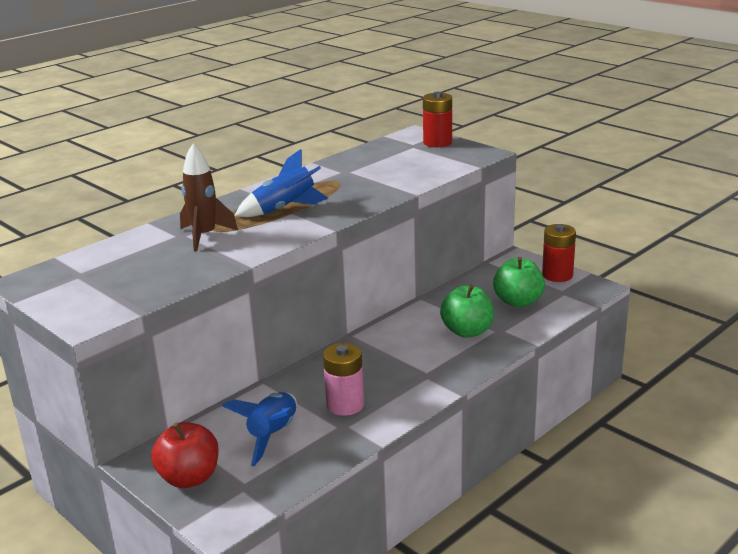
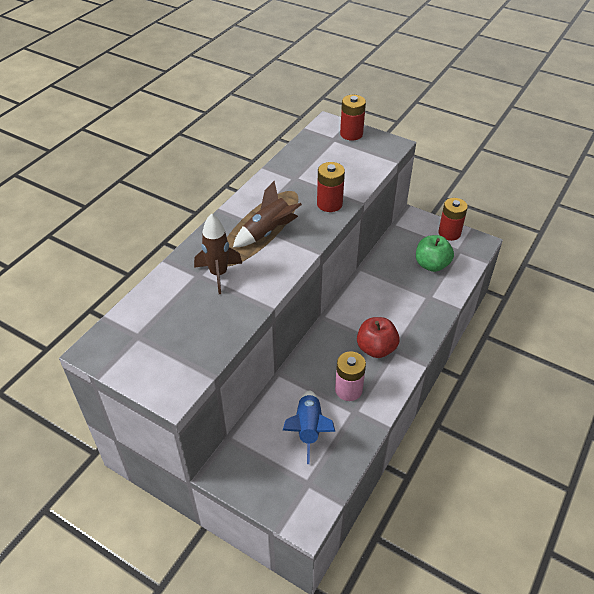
camera: 15 degrees left, 20 degrees up
(189, 478) = (265, 482): red apple -> red apple (376, 348)
(284, 209) = (267, 232): blue rocket -> brown rocket
(374, 193) = (329, 204): none -> red battery
(467, 331) = (407, 301): green apple -> none

